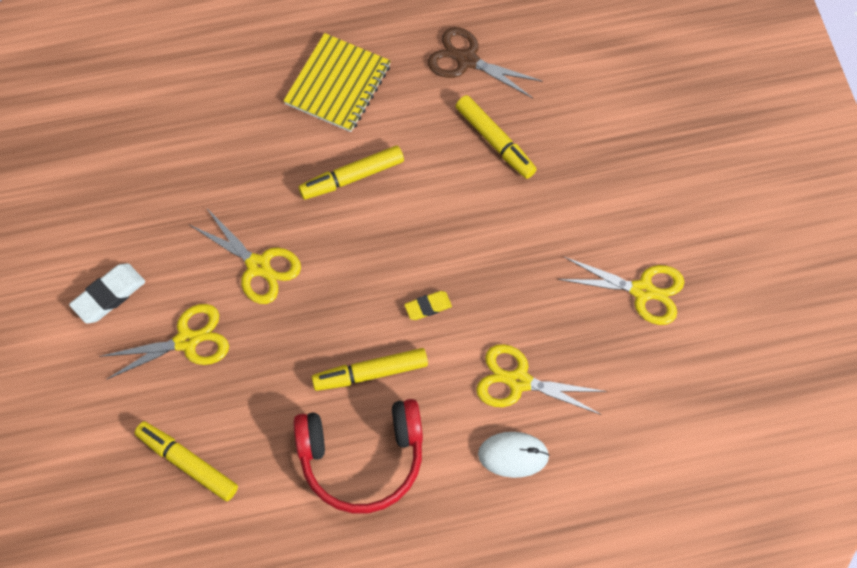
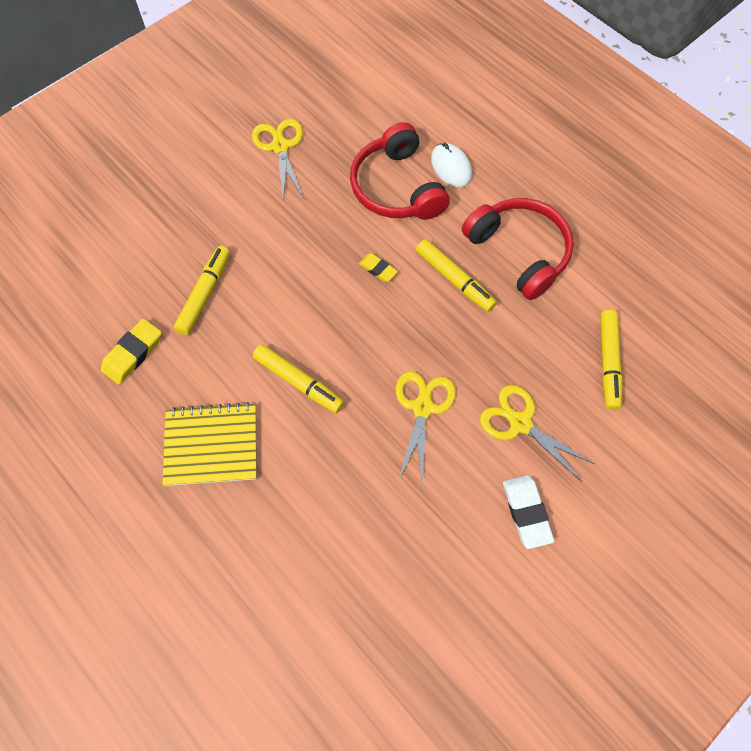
camera: 120 degrees left, 0 degrees up
(109, 295) = (526, 512): white eraser -> white eraser turned 60 degrees clockwise
(467, 60) = (133, 353): brown scissors -> yellow eraser
(518, 381) = (397, 187): yellow scissors -> red headphones

